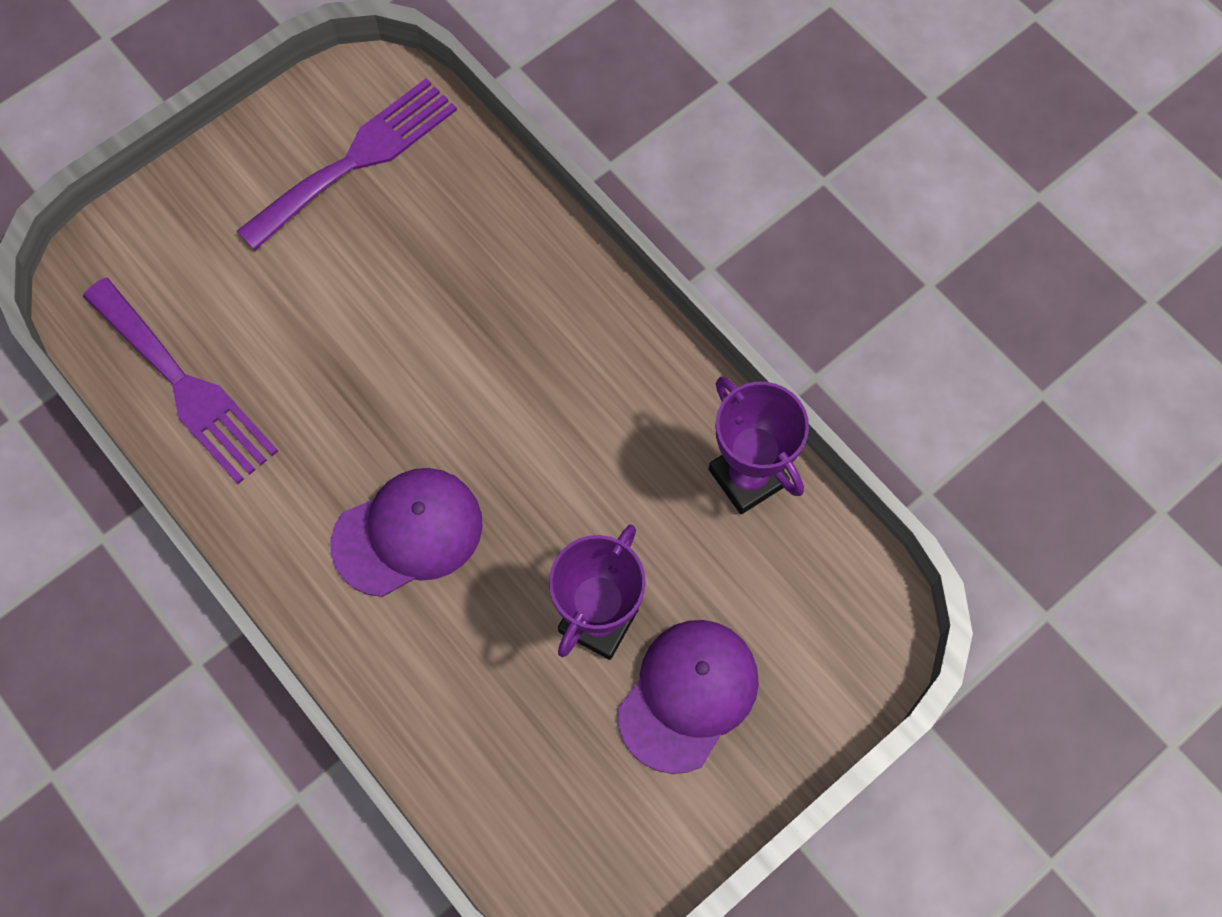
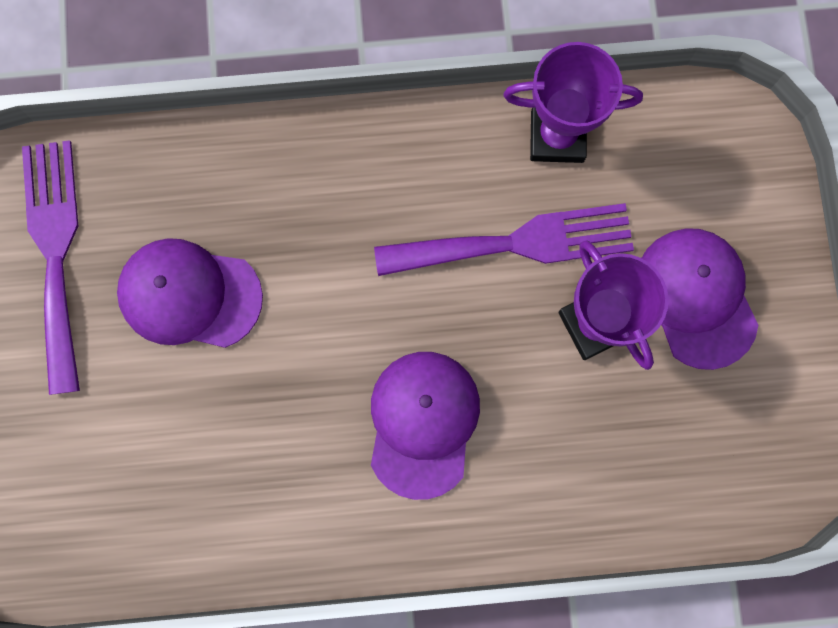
camera: 55 degrees left, 10 degrees up
(184, 386) = (163, 526): purple fork -> purple fork (517, 243)
(391, 279) = (189, 295): none -> purple cap

